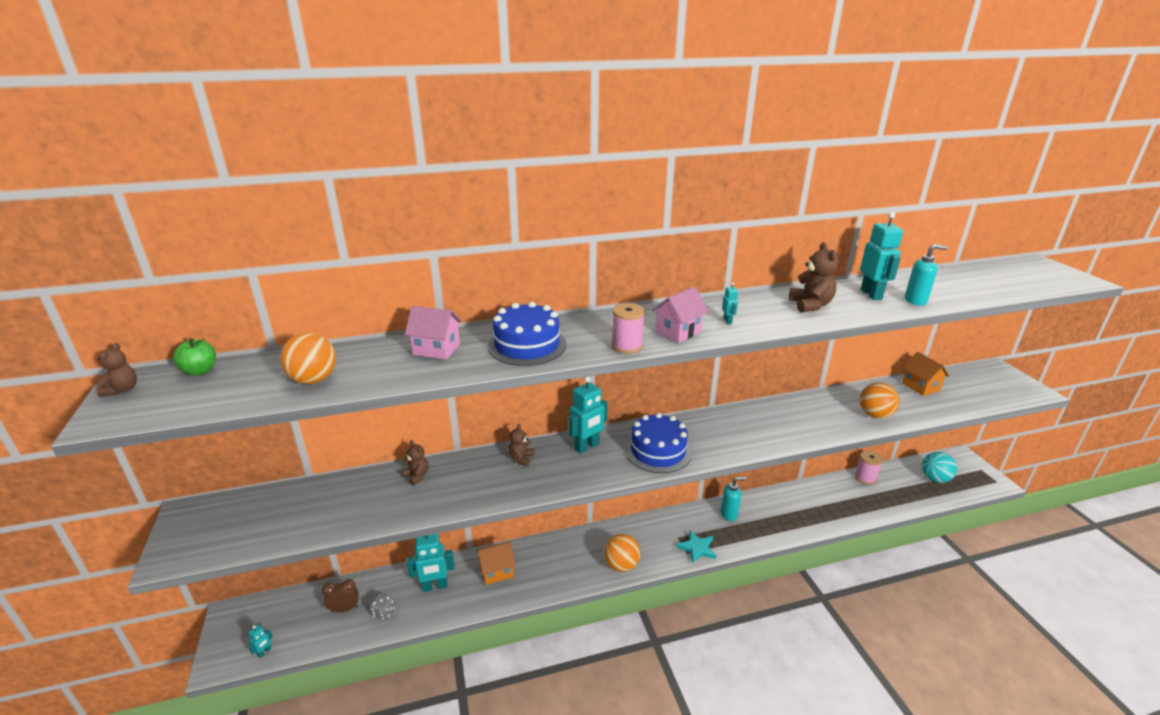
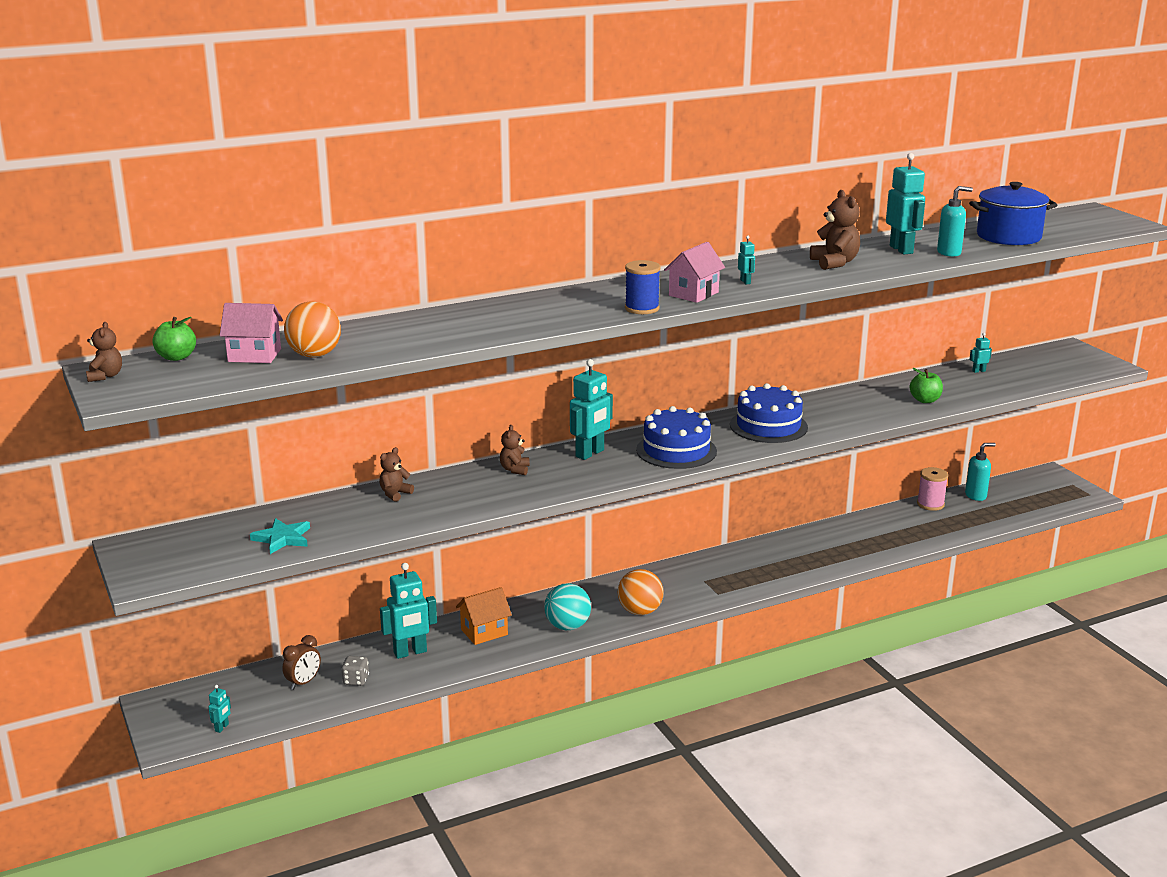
camera: 10 degrees left, 5 degrees down
(345, 609) = (303, 682): brown clock -> brown clock turned 150 degrees clockwise
(417, 476) = (395, 494): brown teddy bear -> brown teddy bear turned 90 degrees counterclockwise
(436, 349) = (431, 324): pink house -> pink house (254, 355)
(527, 345) = (531, 314): blue cake -> blue cake (768, 426)
(627, 346) = (642, 308): pink spool -> blue spool
(697, 548) = (730, 588): turquoise star -> turquoise star (282, 538)
(729, 514) = (764, 554): turquoise soap dispenser -> turquoise soap dispenser (976, 496)
(874, 415) = (925, 400): orange ball -> green apple
(920, 387) = (978, 371): orange house -> turquoise robot
(934, 478) = (1015, 498): turquoise ball -> turquoise ball (567, 626)
(968, 286) = (1008, 236): none -> blue pot

